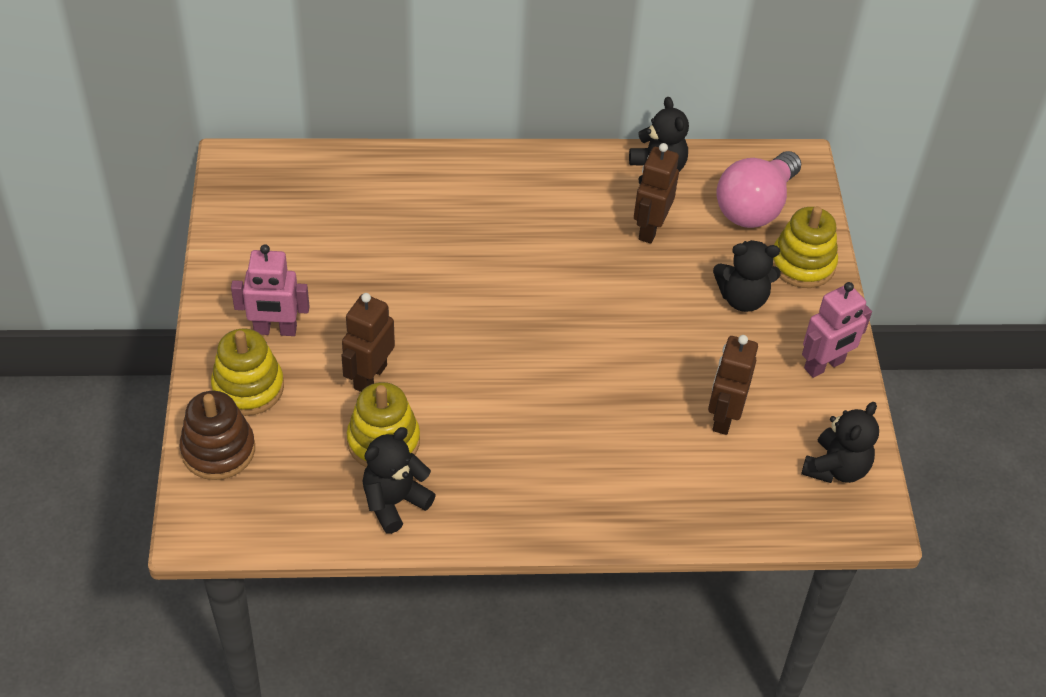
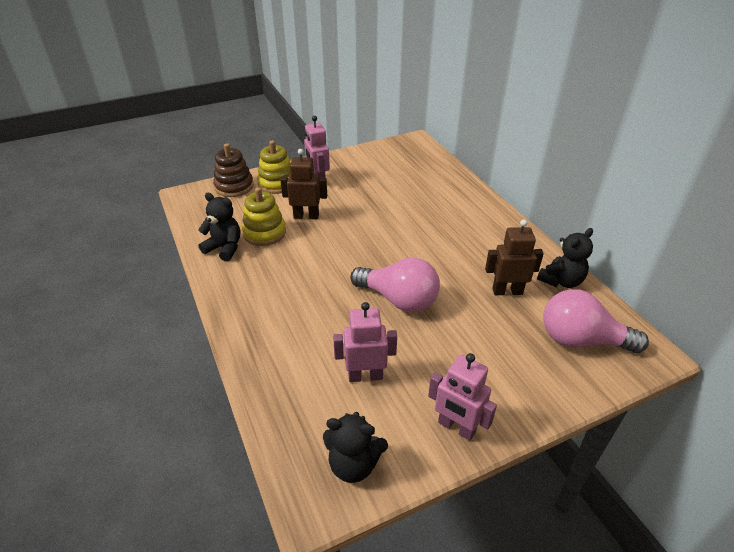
camera: 70 degrees right, 10 degrees down
(613, 337) = (399, 300): none -> pink light bulb
(723, 417) = (365, 376): brown robot -> pink robot
(742, 298) = (485, 357): black teddy bear -> none
(802, 264) = (551, 384): yellow stacking toy -> none

